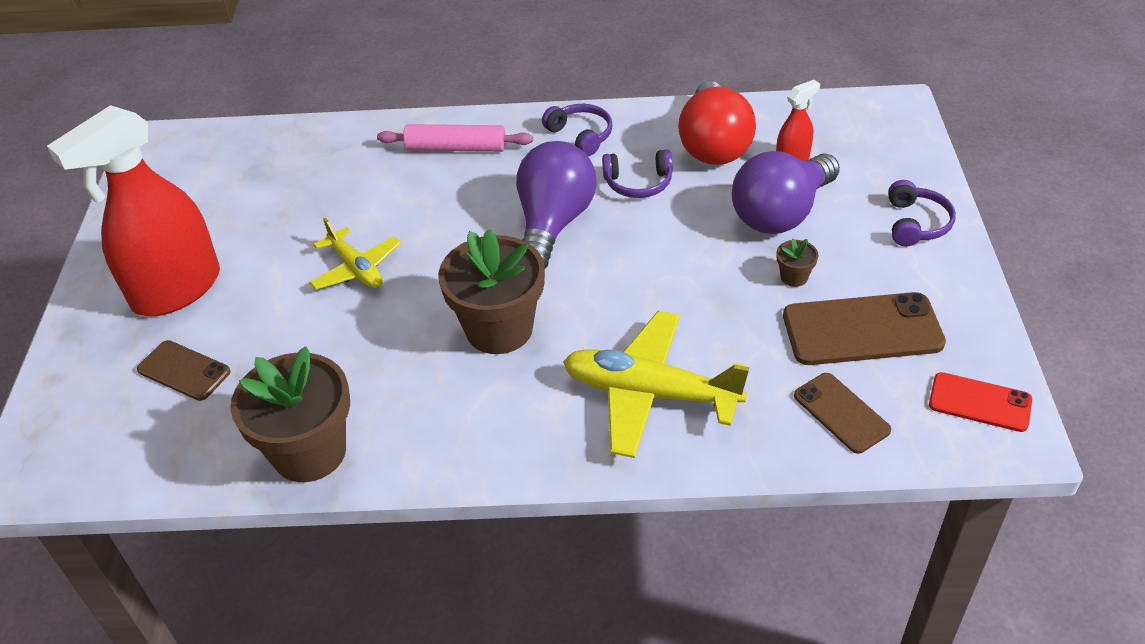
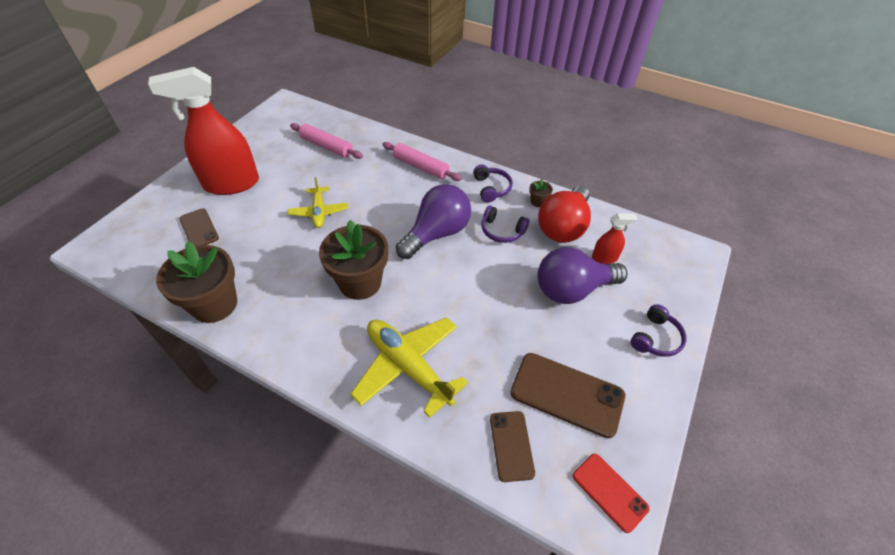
camera: 25 degrees right, 5 degrees up
(284, 177) = (326, 146): none -> pink rolling pin
(794, 277) = (549, 335): brown flower pot -> brown flower pot (538, 202)

